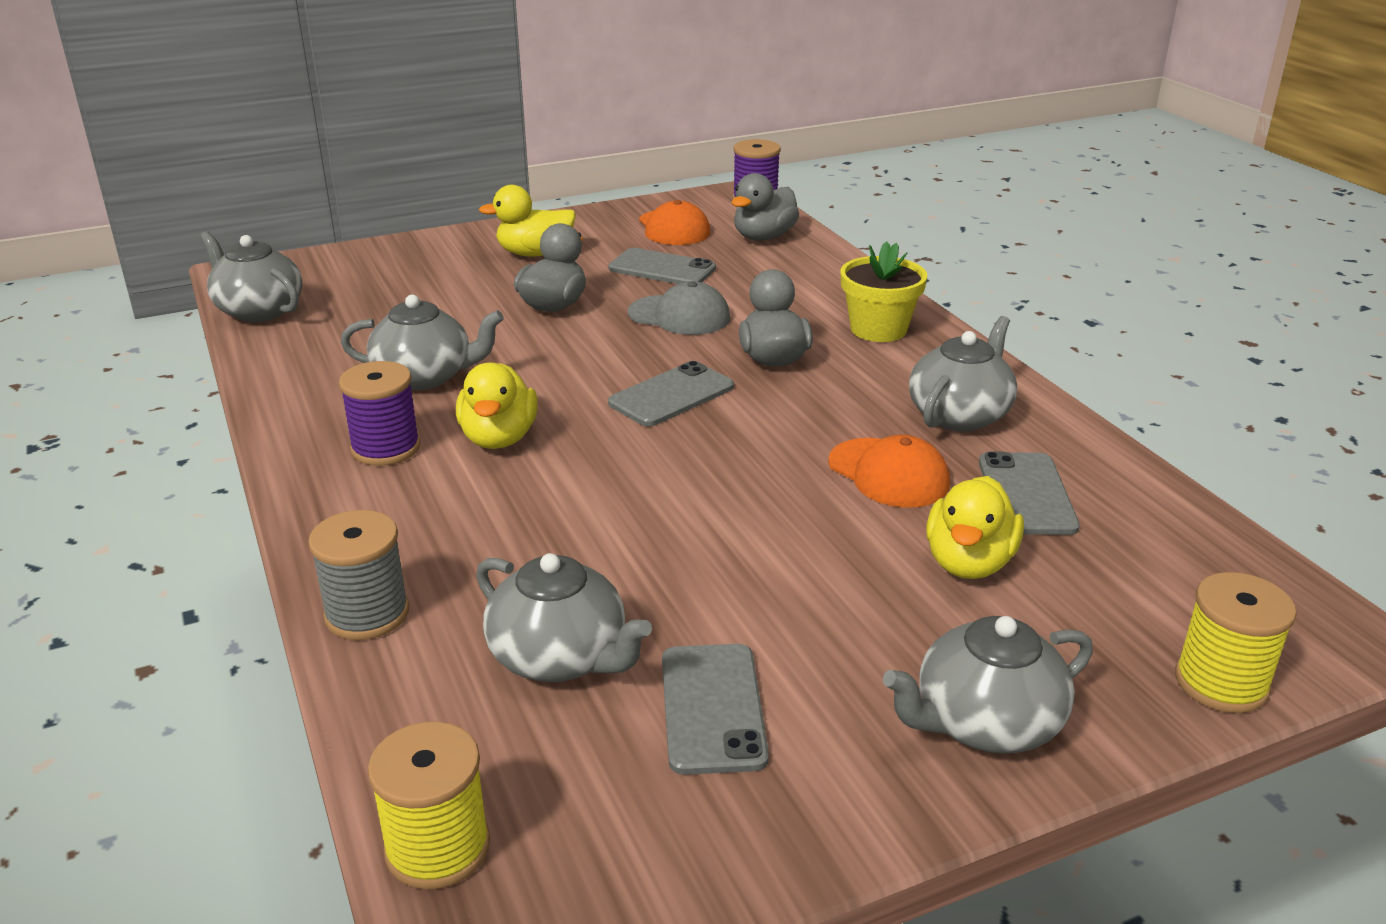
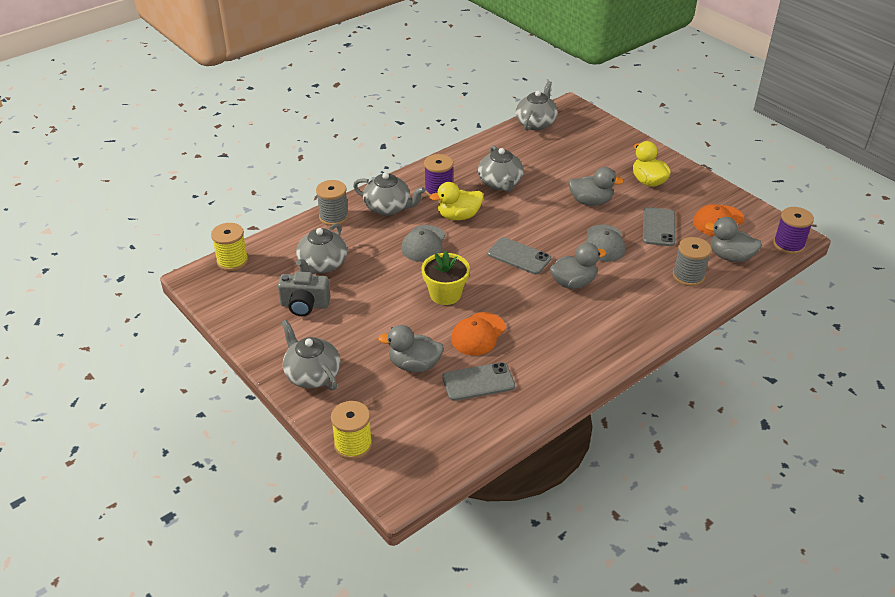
camera: 75 degrees right, 10 degrees up
(567, 494) = (423, 244): none -> grey cap
(712, 708) = (305, 305): grey phone -> grey camera
(795, 271) = (688, 276): none -> grey spool
(878, 329) = (630, 316): yellow flower pot -> yellow flower pot (445, 294)
(960, 415) = (546, 355): grey teapot -> grey teapot (388, 208)
(969, 563) = (414, 365): yellow duck -> grey duck

